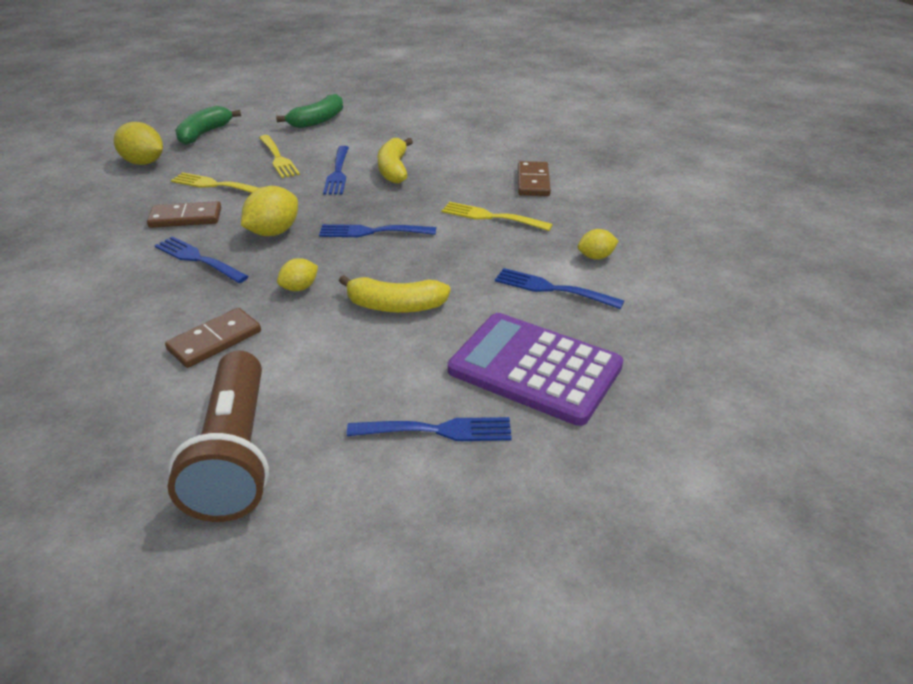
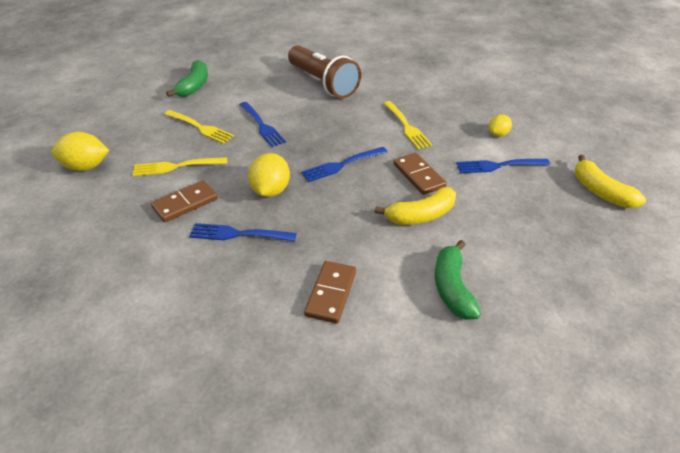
camera: 30 degrees left, 5 degrees up
(204, 133) = (109, 124): green banana -> green banana (452, 288)
(234, 455) = (446, 370): brown flashlight -> brown flashlight (323, 83)
(299, 288) = (342, 227): yellow lemon -> none
(394, 169) = (300, 110): yellow banana -> yellow banana (600, 191)
(437, 430) = (543, 291): blue fork -> none
(491, 217) = (406, 126): yellow fork -> yellow fork turned 105 degrees counterclockwise
(533, 181) = (403, 91): brown domino -> brown domino (418, 176)
(534, 369) = (548, 224): purple calculator -> none

